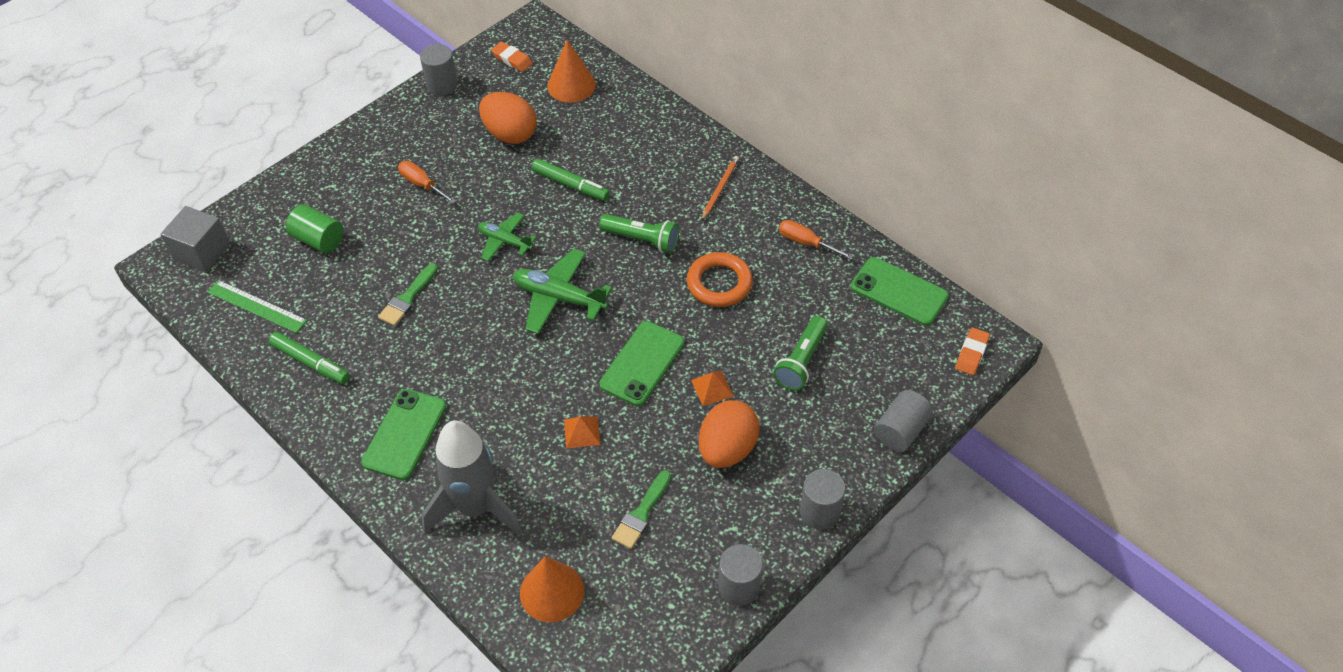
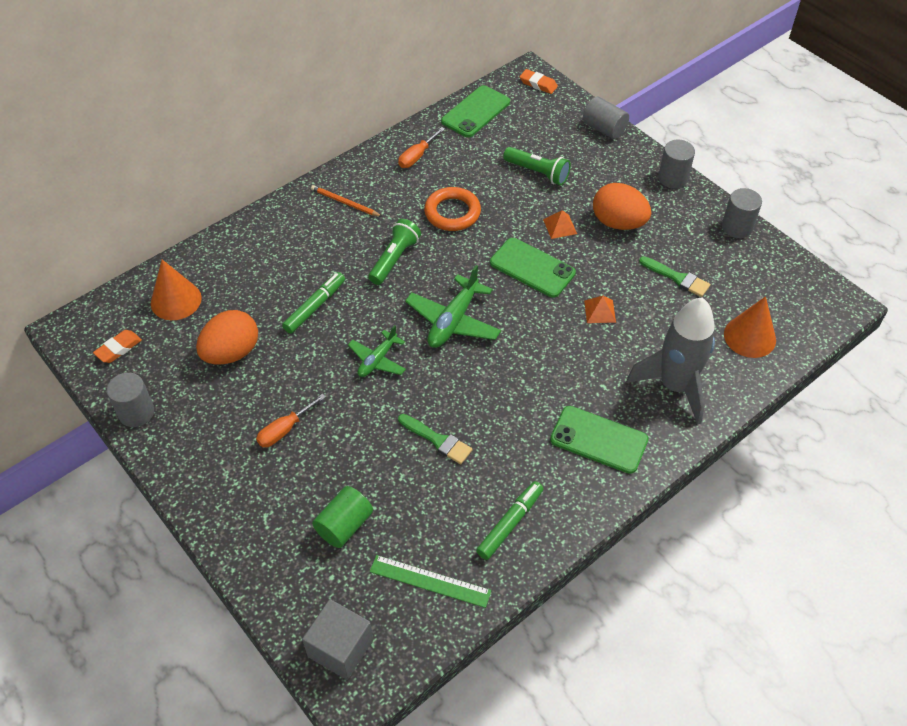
camera: 85 degrees left, 0 degrees up
(256, 306) = (430, 581): green ruler -> green ruler turned 75 degrees clockwise

